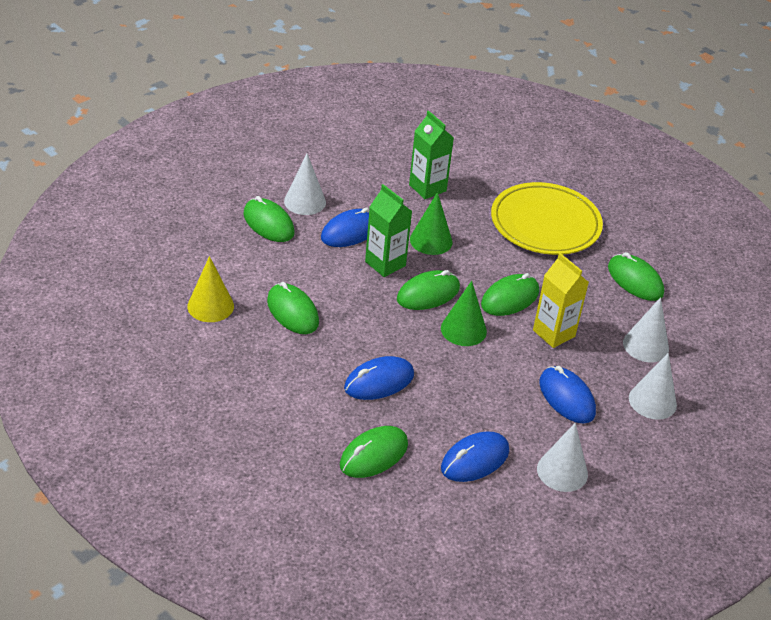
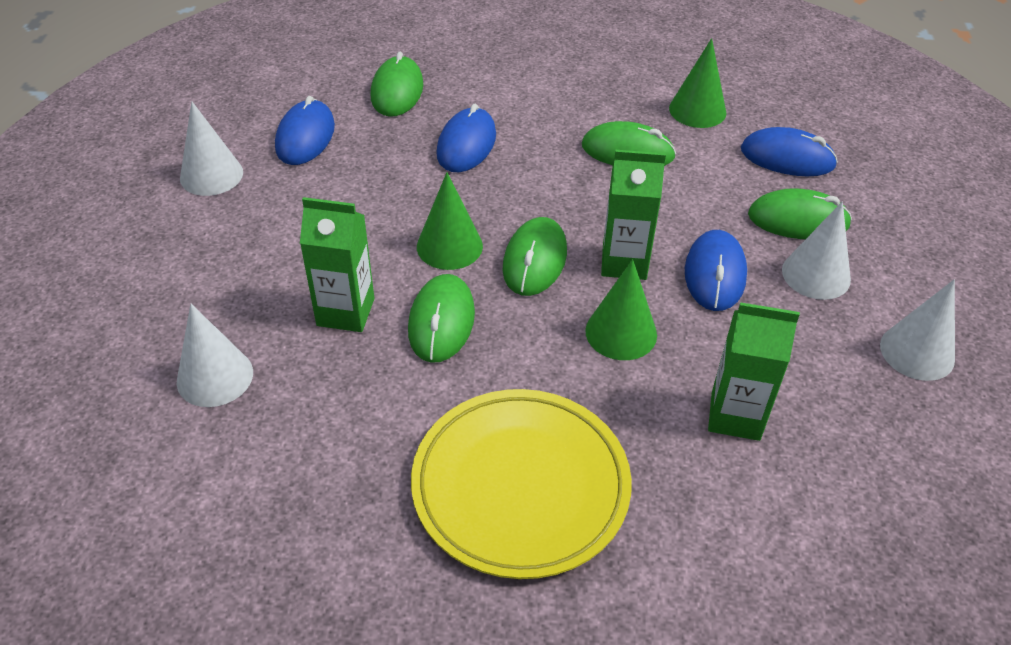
camera: 140 degrees right, 5 degrees up
(210, 306) = (697, 110): yellow cone -> green cone
(554, 333) = (345, 312): yellow carton -> green carton
(566, 397) = (265, 246): blue mouse -> blue mouse (787, 158)
(635, 280) = (303, 479): green mouse -> none
(652, 401) = (159, 306): white cone -> white cone (917, 352)

